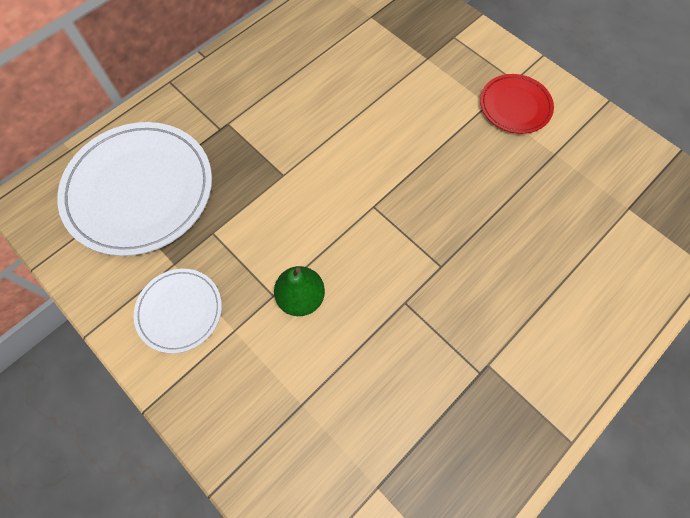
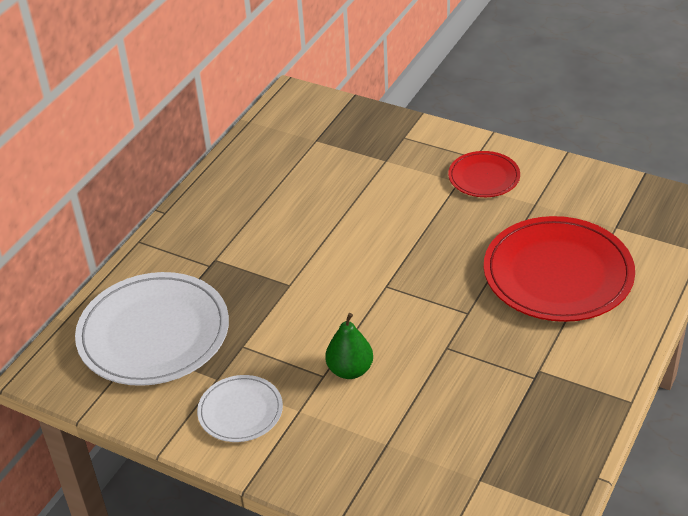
camera: 15 degrees left, 25 degrees down
(549, 247) = (558, 274): none -> red plate

